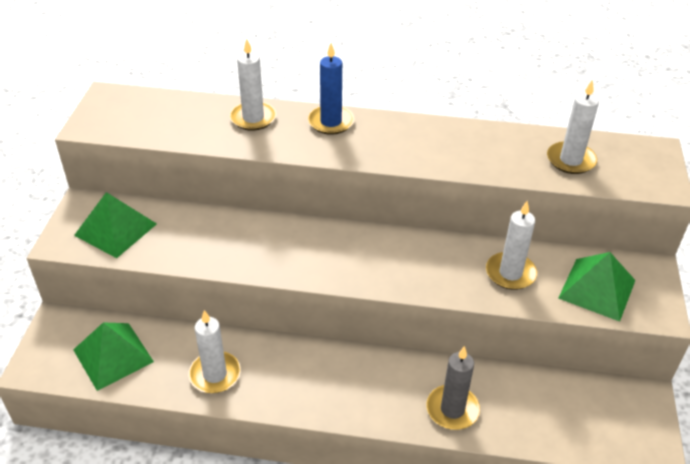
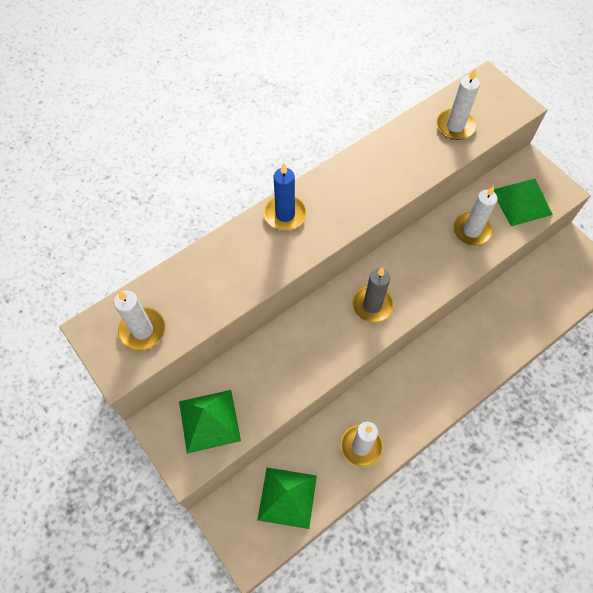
camera: 45 degrees left, 20 degrees up
(253, 118) = (229, 256): white candle -> white candle (142, 330)
(452, 409) = (500, 340): grey candle -> grey candle (372, 305)

